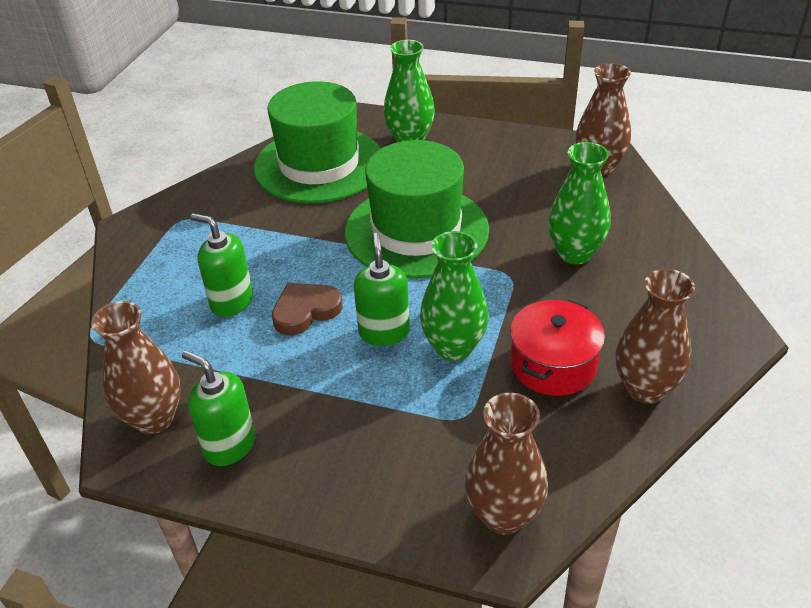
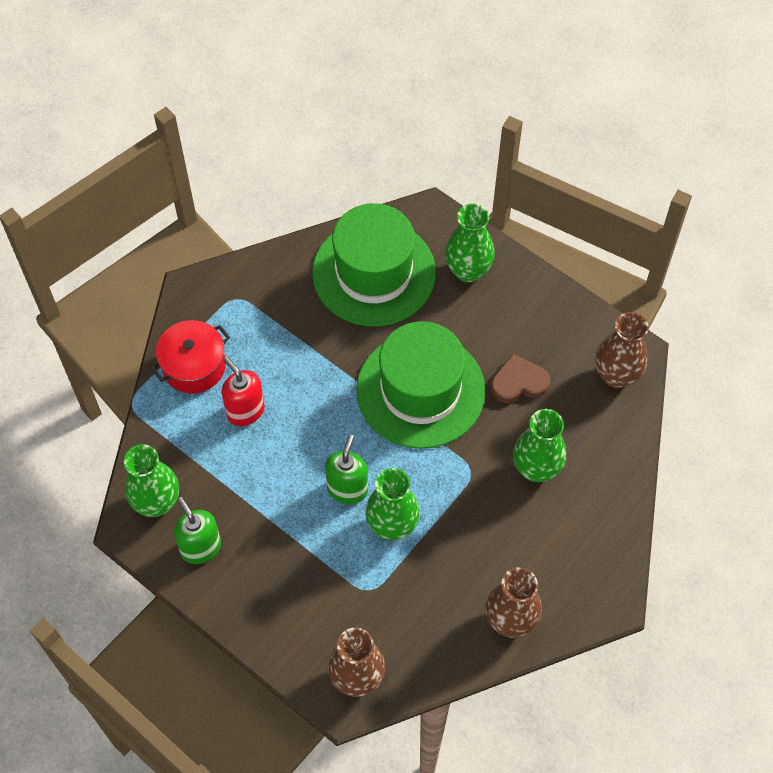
camera: 20 degrees right, 20 degrees up
(154, 418) = (157, 502): brown vase -> green vase
(231, 302) = (245, 411): green soap dispenser -> red soap dispenser
(305, 311) = (297, 443): brown heart -> brown heart (518, 382)
(553, 364) = (456, 571): red pot -> red pot (194, 366)

